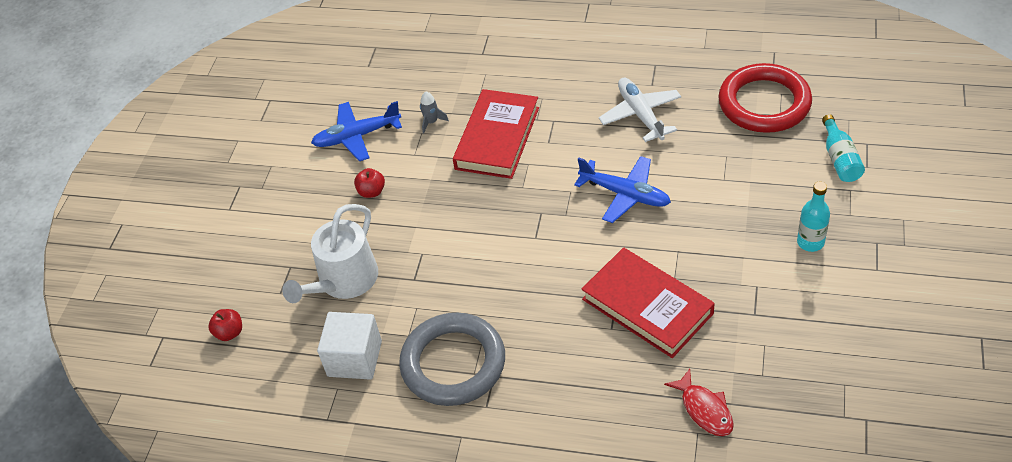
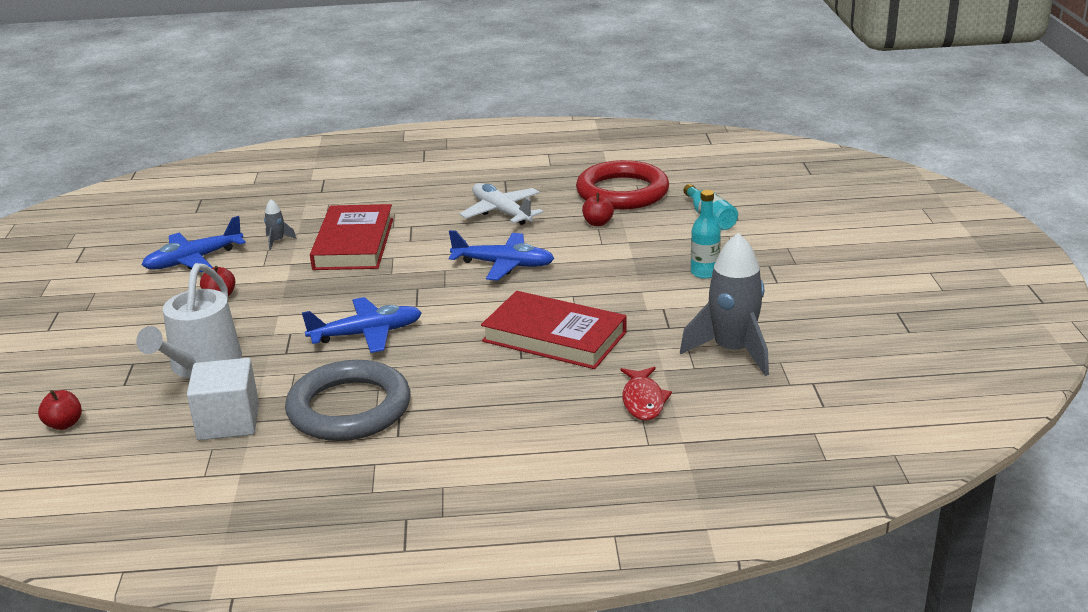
camera: 20 degrees left, 20 degrees down
(485, 268) = (367, 334): none -> blue plane
(704, 409) = (643, 400): red fish -> red fish turned 45 degrees clockwise
(728, 148) = (597, 223): none -> red apple
(804, 360) = (732, 351): none -> grey rocket

